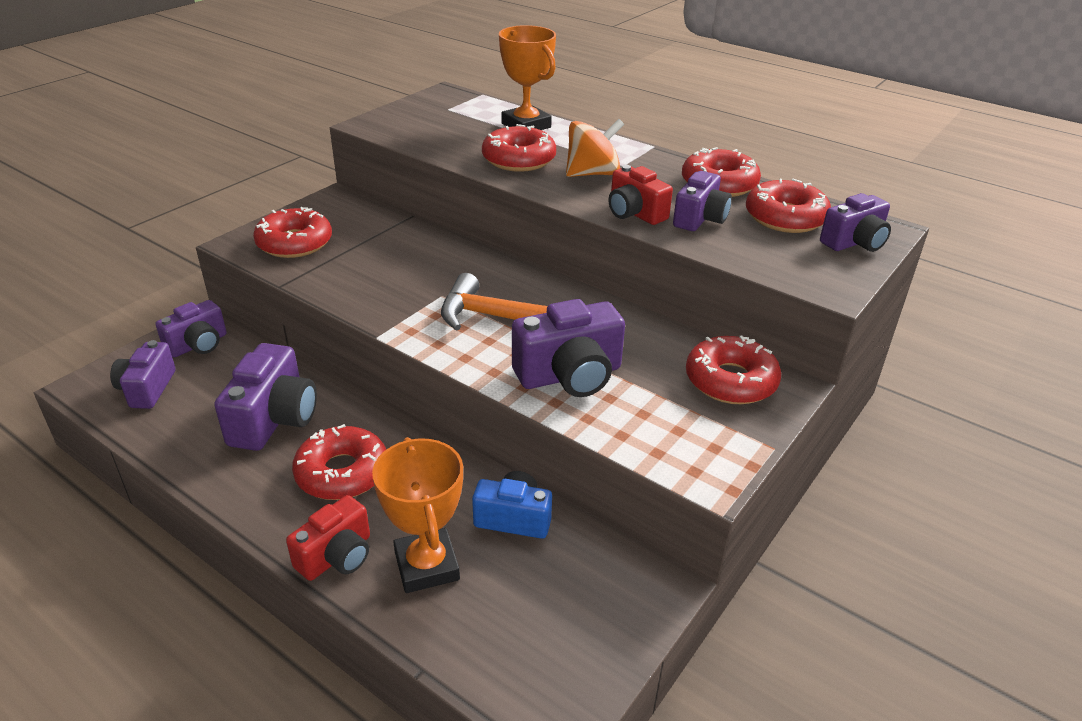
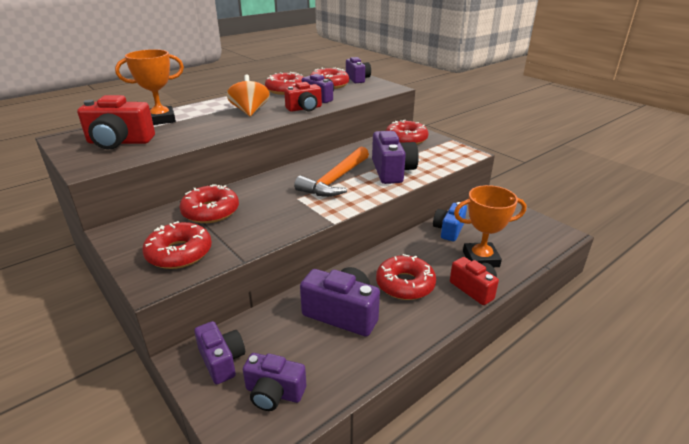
camera: 75 degrees left, 5 degrees down
(442, 121) = (119, 142): none -> red camera
(519, 159) = (211, 126): red donut -> red donut (211, 211)

